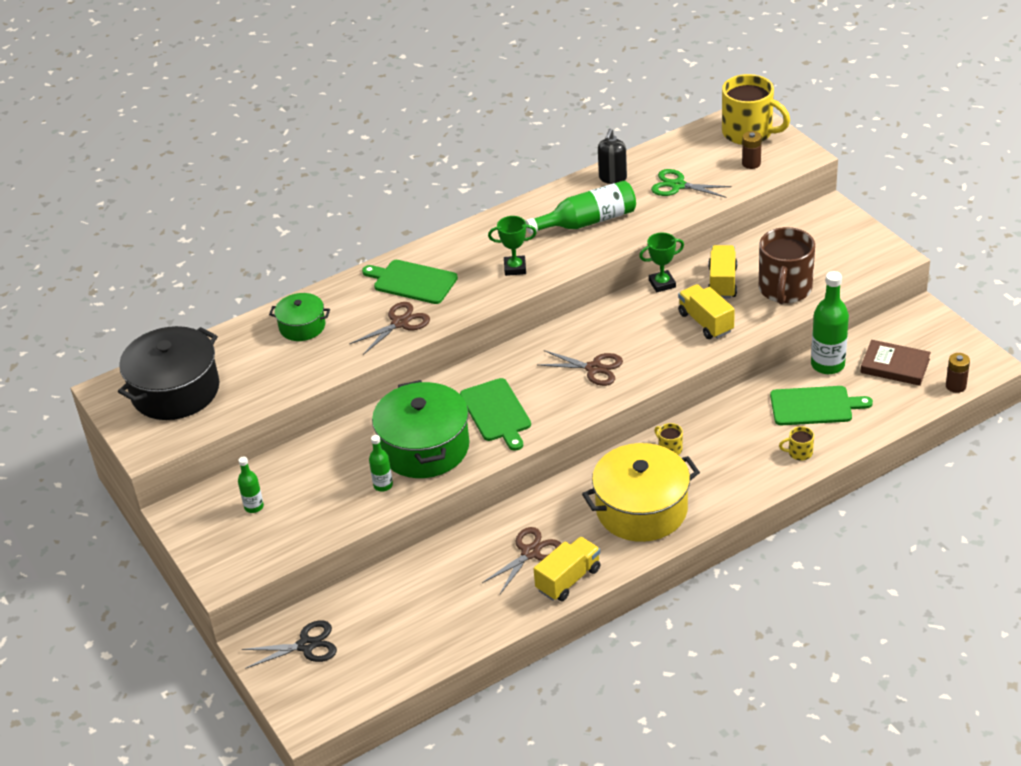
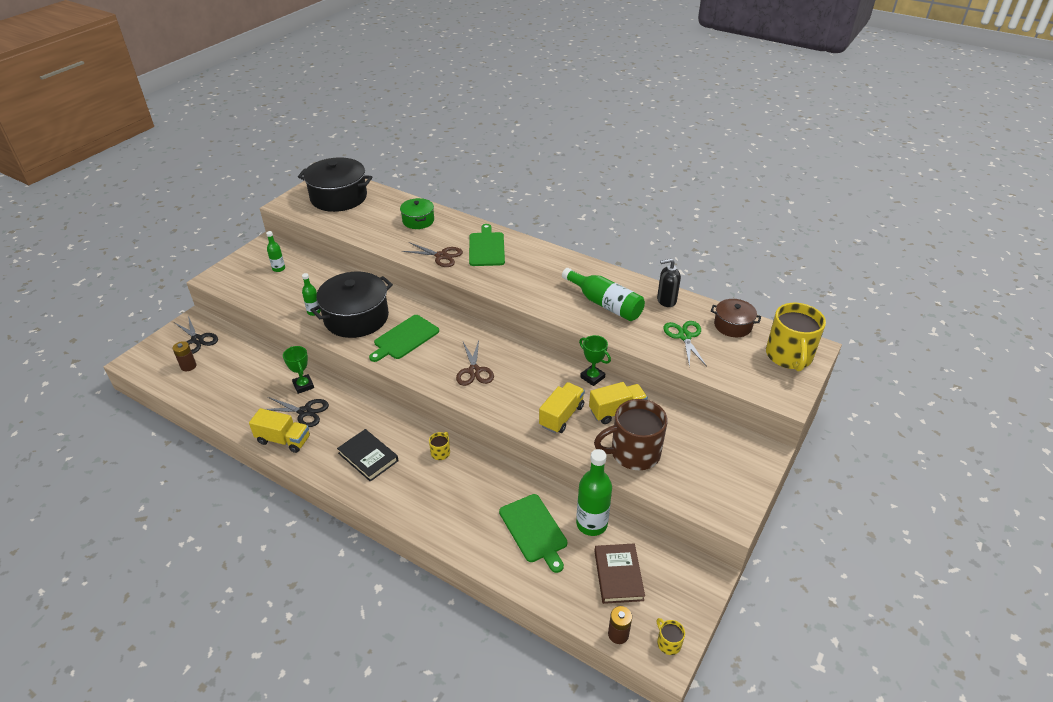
camera: 60 degrees right, 0 degrees up
(424, 447) = (356, 317): green pot -> black pot
(515, 268) = (528, 286): green trophy -> green trophy (303, 385)
(530, 553) = (305, 412): brown scissors -> black scissors
(641, 509) = (368, 457): yellow pot -> black book
(682, 149) = (733, 325): none -> brown pot
(751, 163) = (748, 369): brown battery -> brown battery (188, 366)
(799, 453) = (471, 537): yellow mug -> yellow mug (668, 643)

